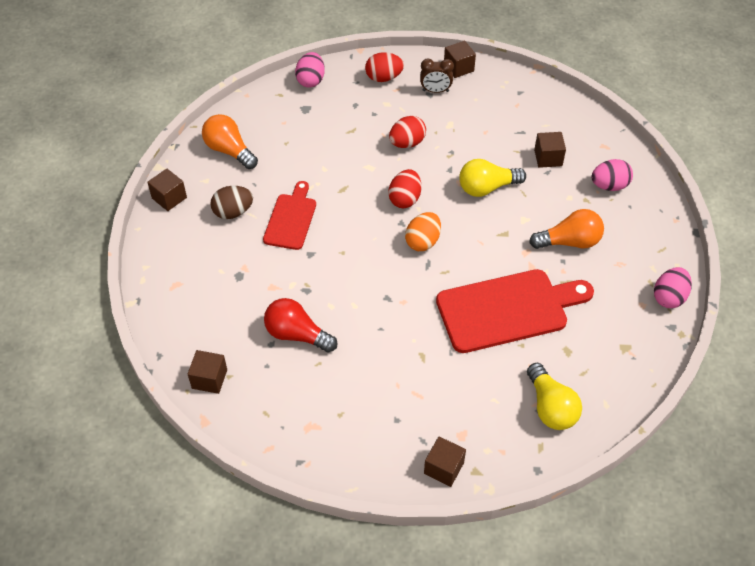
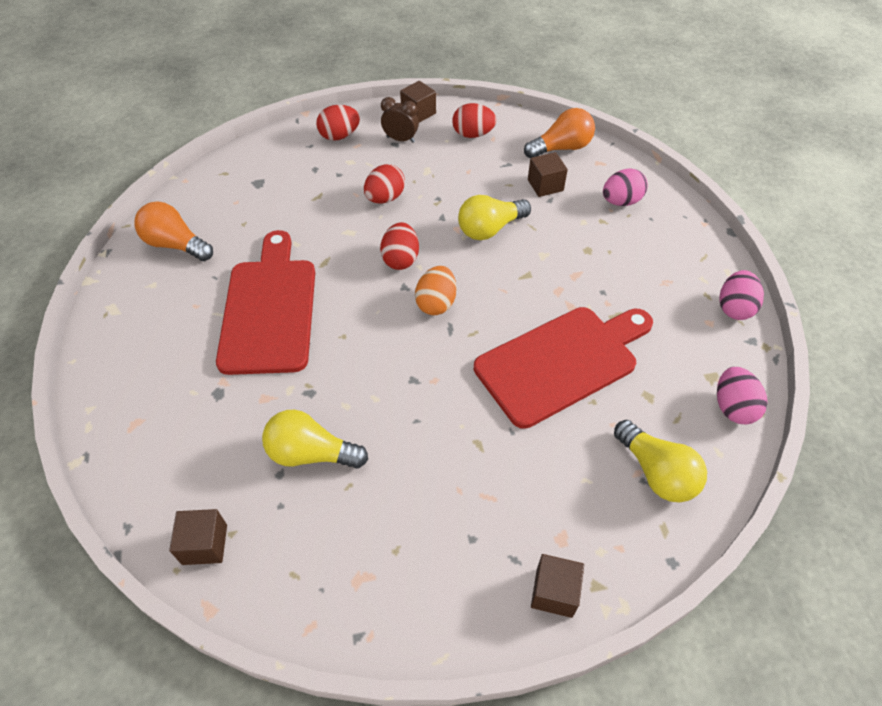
camera: 15 degrees left, 0 degrees up
(169, 198) = (108, 315): brown cube -> none
(233, 212) = (194, 315): brown egg -> none
(291, 219) = (269, 309): red cutting board -> red cutting board, size x1.72
(297, 334) = (311, 453): red light bulb -> yellow light bulb
(311, 80) = (257, 152): pink egg -> pink egg (733, 407)
(435, 91) = (400, 139): brown clock -> brown clock turned 150 degrees counterclockwise
(500, 98) = (473, 134): none -> red egg
(569, 242) = (602, 269): orange light bulb -> orange light bulb (561, 148)

